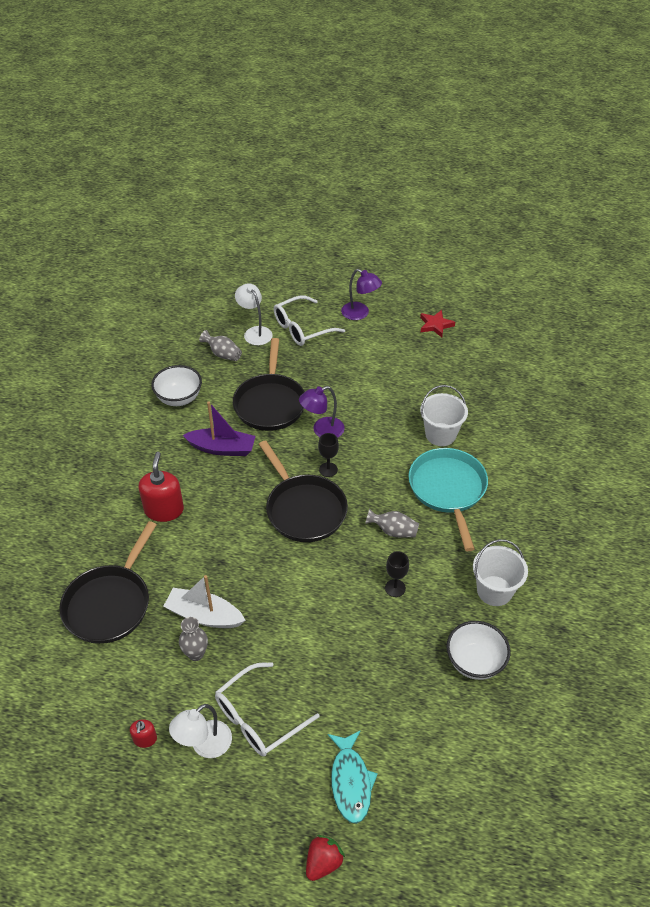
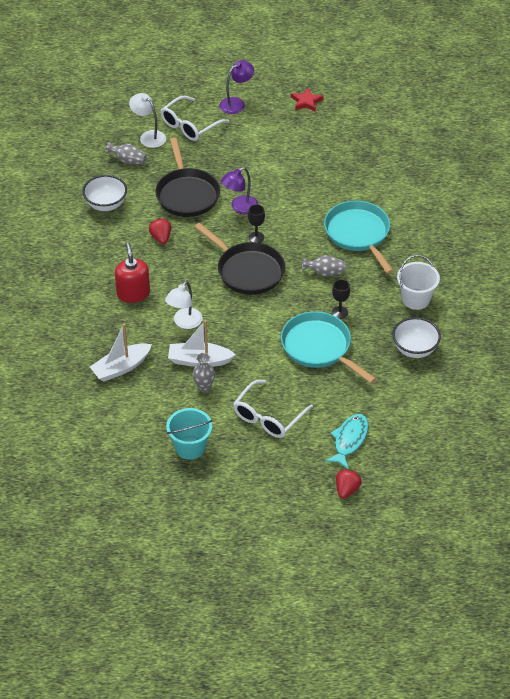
camera: 15 degrees left, 0 degrees up
(110, 603) = (121, 368): black pan -> white boat
(145, 739) = (190, 447): red soap dispenser -> turquoise bucket
(204, 745) = (236, 442): white lamp -> white lamp (184, 323)
(222, 448) = (161, 237): purple boat -> red strawberry
(350, 781) = (349, 440): turquoise fish -> turquoise fish turned 135 degrees counterclockwise
(355, 631) = (319, 347): none -> turquoise pan
(360, 313) = (236, 103): purple lamp -> purple lamp turned 60 degrees counterclockwise
(440, 434) = (339, 192): white bucket -> none

